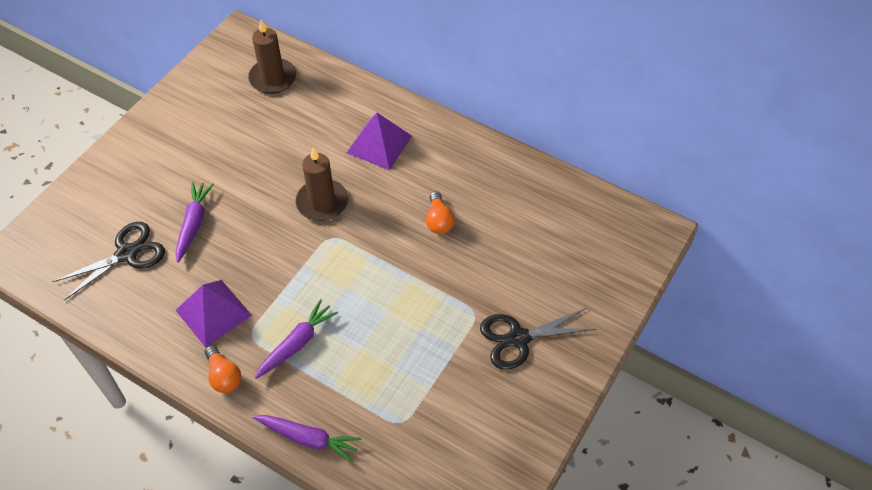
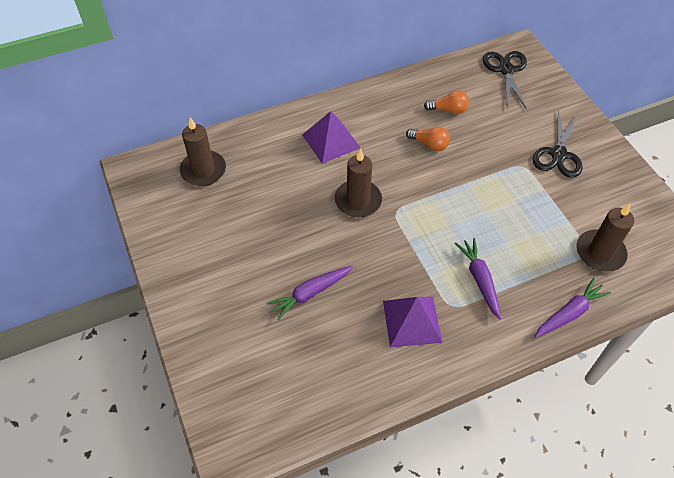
camera: 55 degrees left, 0 degrees up
(127, 254) = (303, 357): black scissors -> black scissors (506, 70)
(193, 224) = (310, 293): purple carrot -> purple carrot turned 75 degrees counterclockwise
(223, 376) = (478, 342): orange light bulb -> orange light bulb (448, 110)
(407, 435) = (600, 252): none -> brown candle

